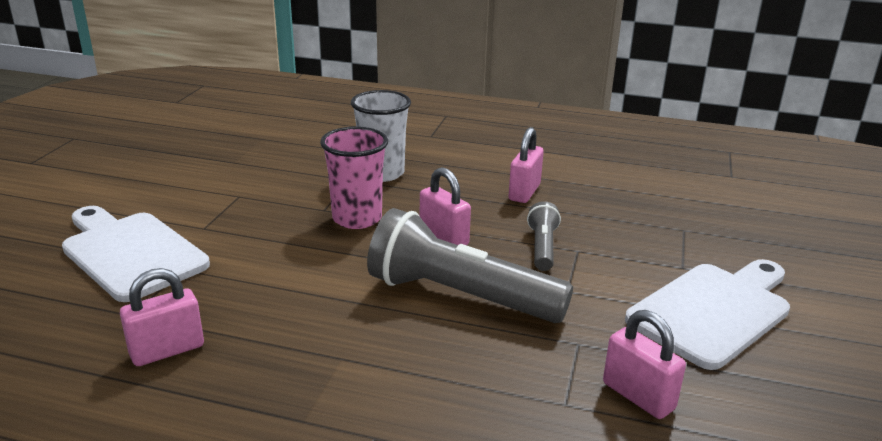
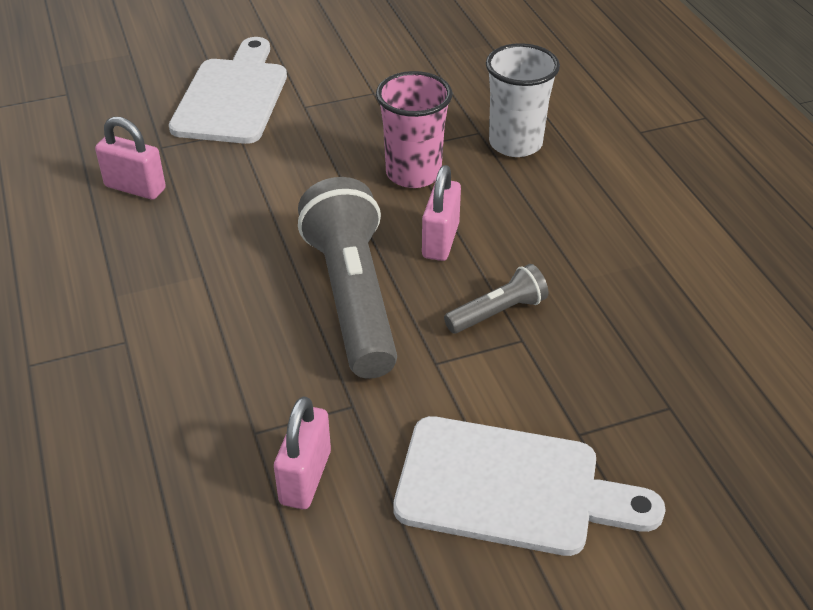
camera: 55 degrees right, 15 degrees up
(524, 192) = (599, 251): pink padlock -> none

